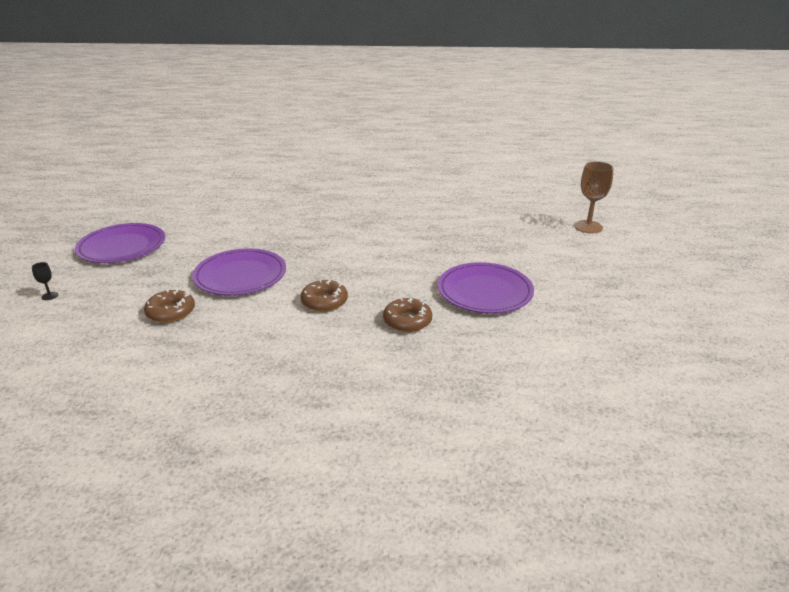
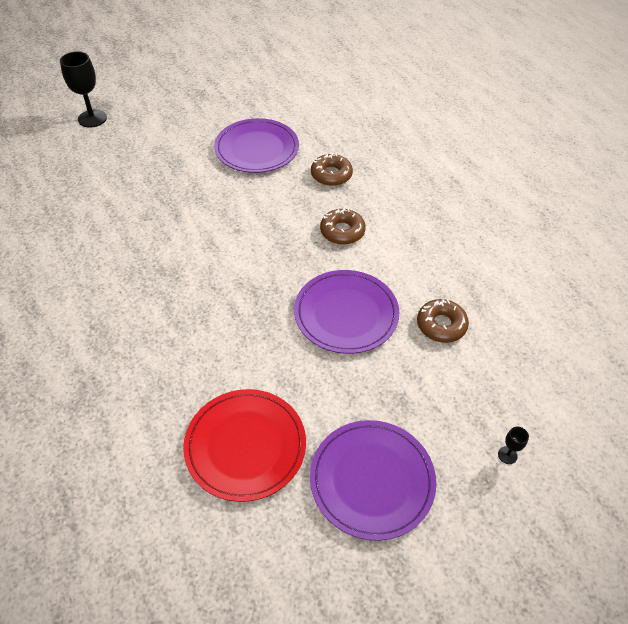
camera: 120 degrees left, 20 degrees up
(202, 219) = (245, 446): none -> red plate
(588, 227) = (92, 118): brown goblet -> black goblet

